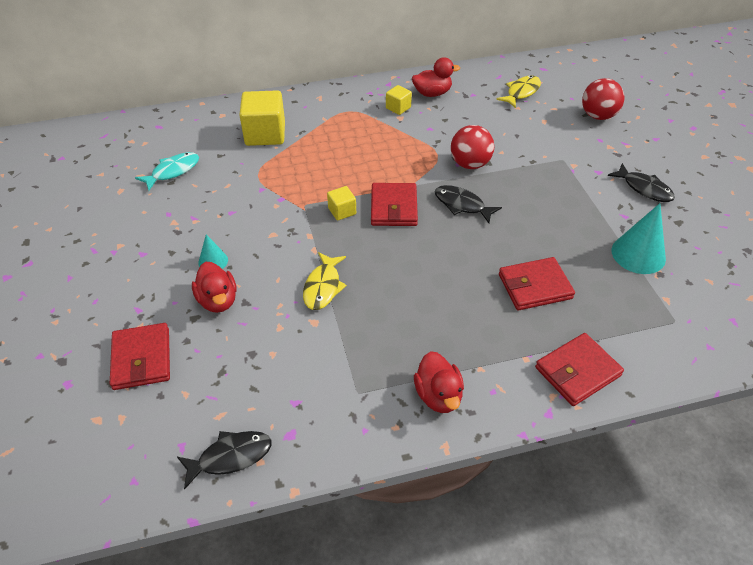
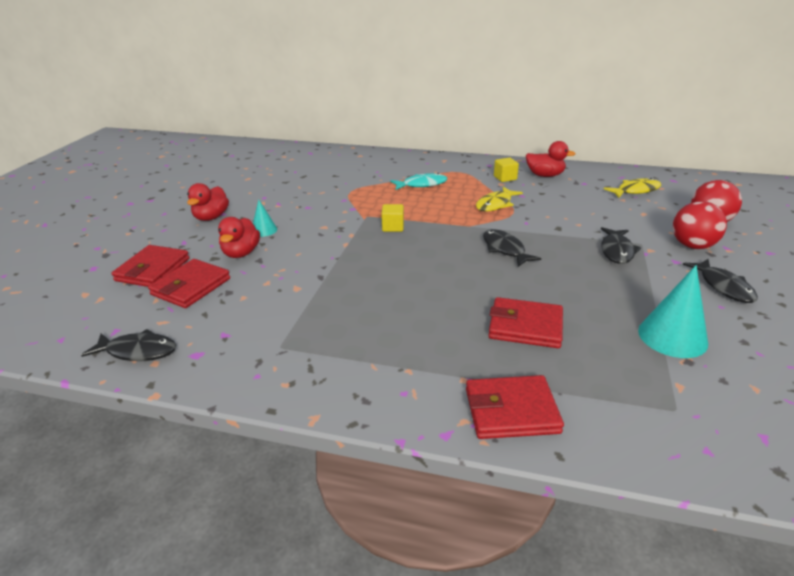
camera: 30 degrees right, 15 degrees down
(173, 171) = (293, 176): turquoise fish -> turquoise fish (422, 184)
(265, 134) = (380, 171): yellow cube -> none
(323, 287) = (327, 268): yellow fish -> yellow fish (495, 204)
(394, 207) = (439, 235): red wallet -> red wallet (191, 287)
(438, 395) = (347, 376): red duck -> red duck (211, 217)
(470, 164) = (538, 225): red ball -> red ball (692, 246)
(550, 175) = (617, 251): none -> black fish

